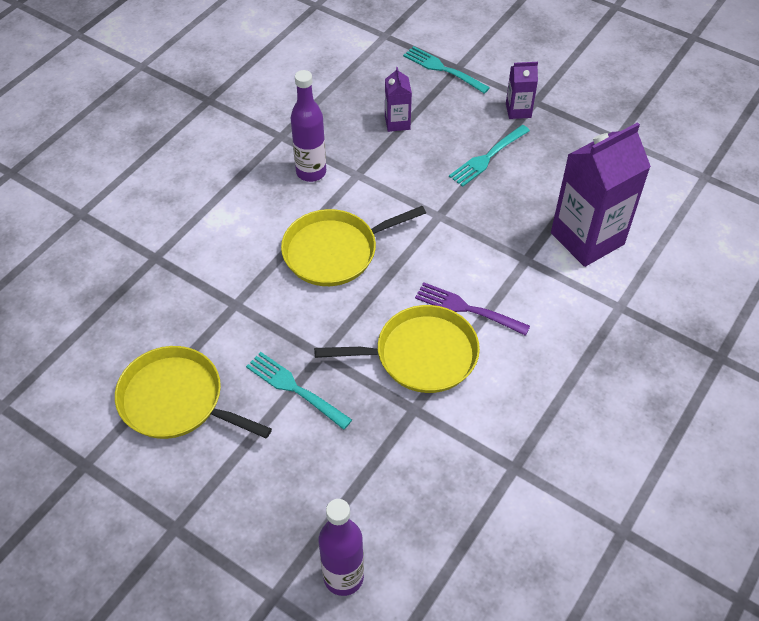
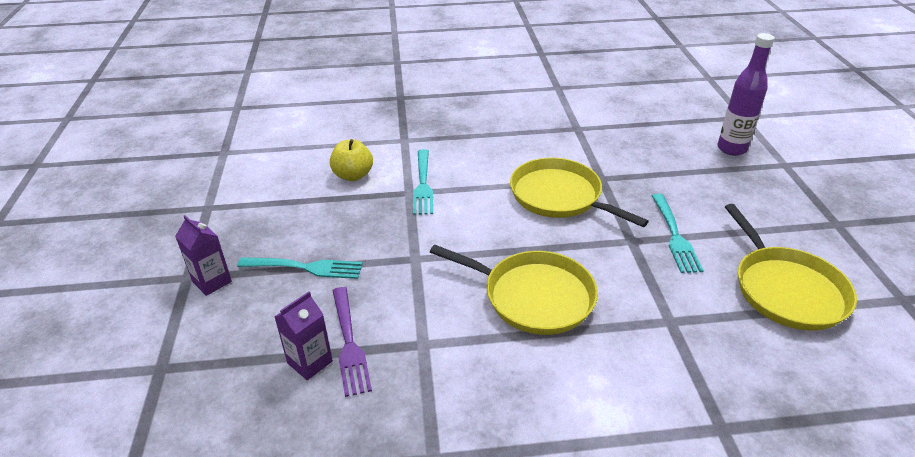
camera: 130 degrees left, 15 degrees down
(311, 172) = (459, 384): purple bottle -> none
(443, 69) = (173, 379): turquoise fork -> turquoise fork (422, 184)
(468, 309) = (491, 196): purple fork -> purple fork (349, 342)
(587, 238) = (353, 175): purple carton -> yellow apple

